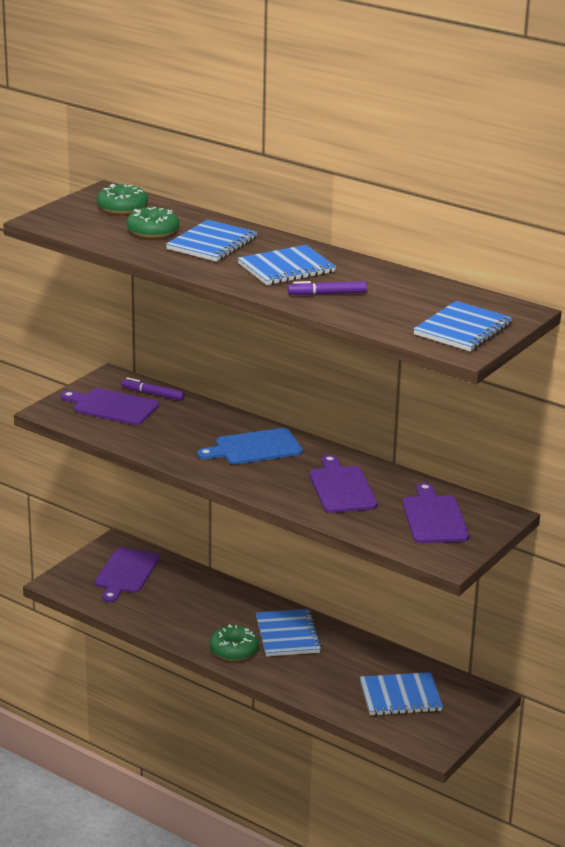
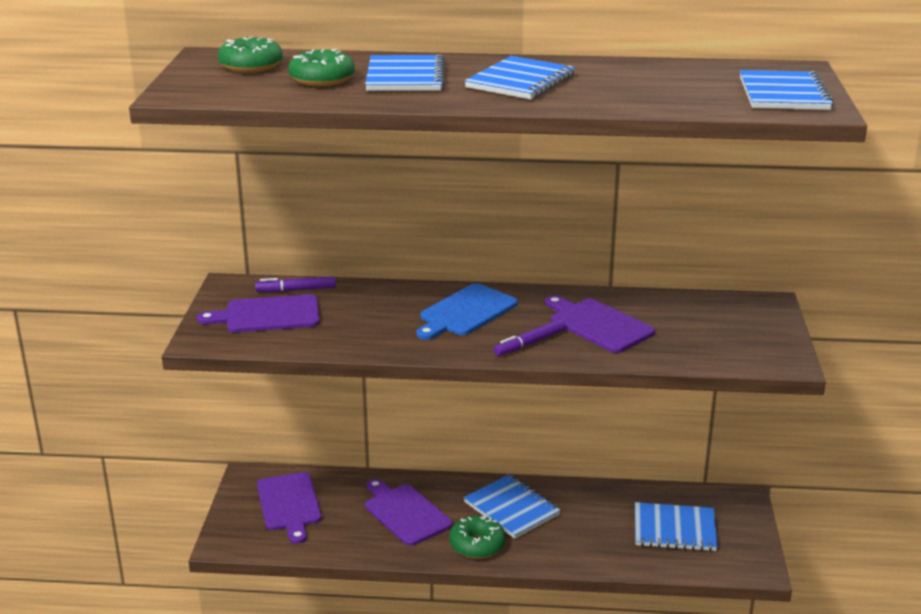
camera: 30 degrees left, 0 degrees up
(327, 294) = (603, 94): purple marker -> purple marker (529, 343)
(400, 696) = (674, 529): blue notebook -> blue notebook turned 45 degrees clockwise
(434, 518) = (717, 325): purple cutting board -> purple cutting board (405, 513)

